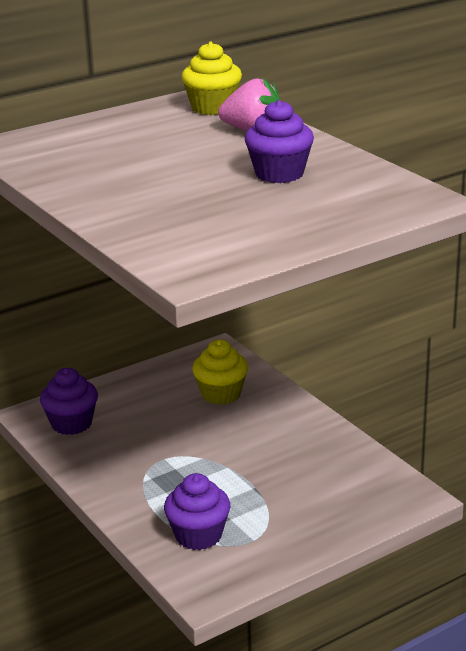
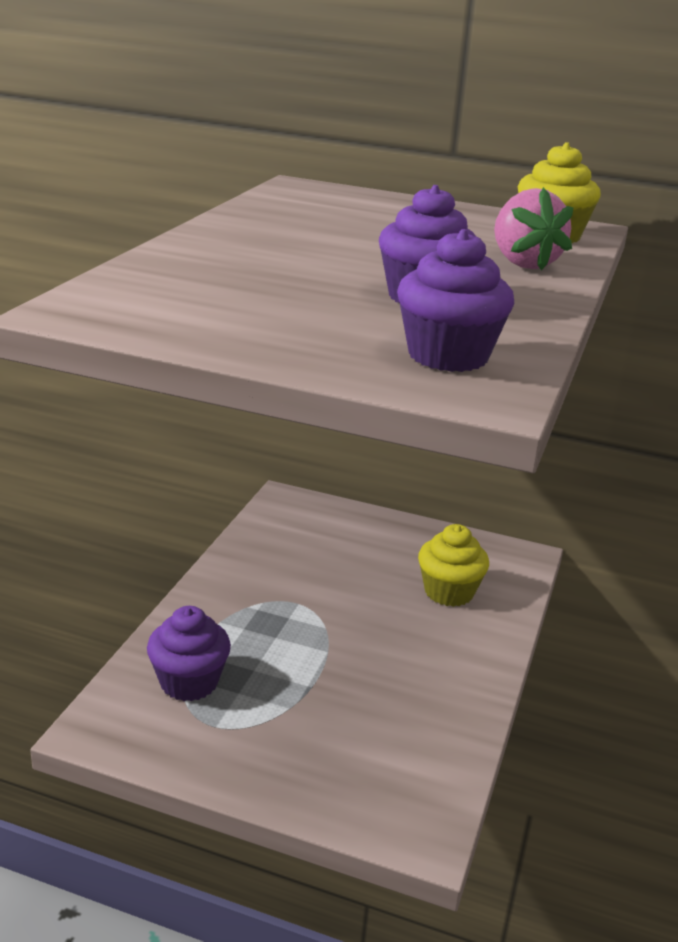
camera: 50 degrees right, 0 degrees up
(71, 424) = (295, 526): purple cupcake -> purple cupcake (448, 356)

